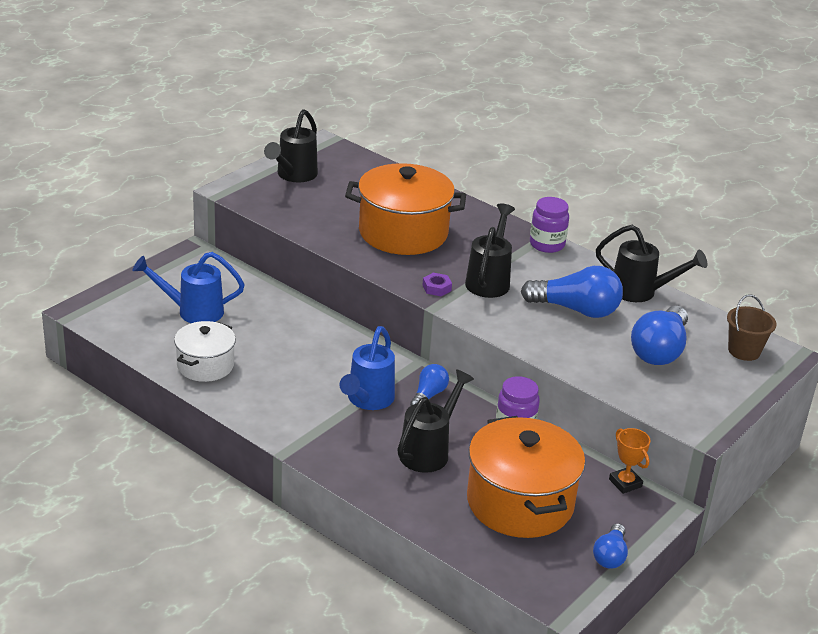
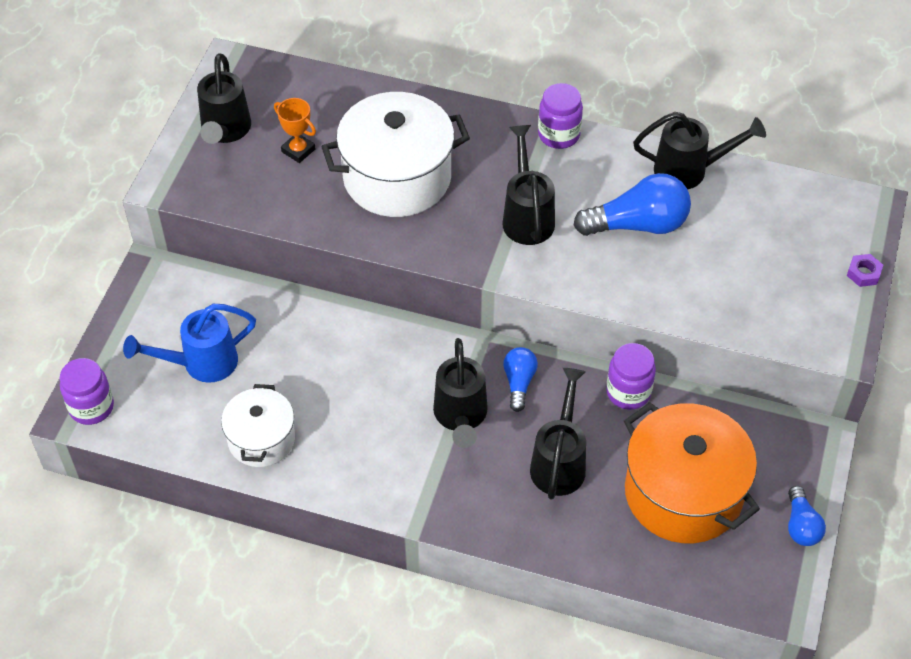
camera: 20 degrees left, 20 degrees up
(96, 310) = (91, 407): none -> purple jar
(367, 401) = (460, 417): blue watering can -> black watering can
(403, 232) = (397, 177): orange pot -> white pot
(436, 288) = (478, 251): purple nut -> purple nut (863, 273)
(625, 483) = (770, 422): orange trophy -> orange trophy (298, 150)
(659, 351) = (749, 252): blue light bulb -> none
(744, 351) = (830, 217): brown bucket -> none

